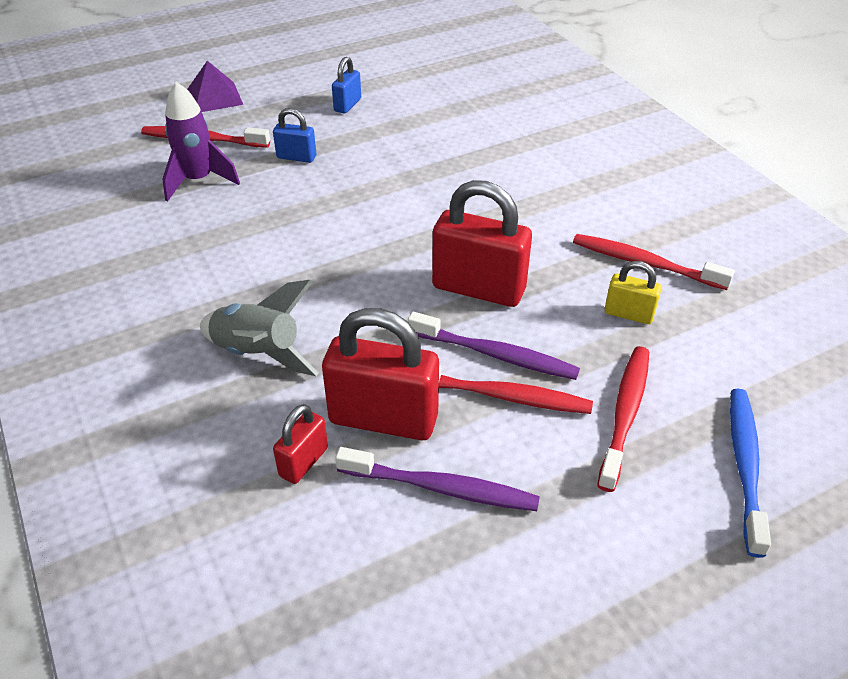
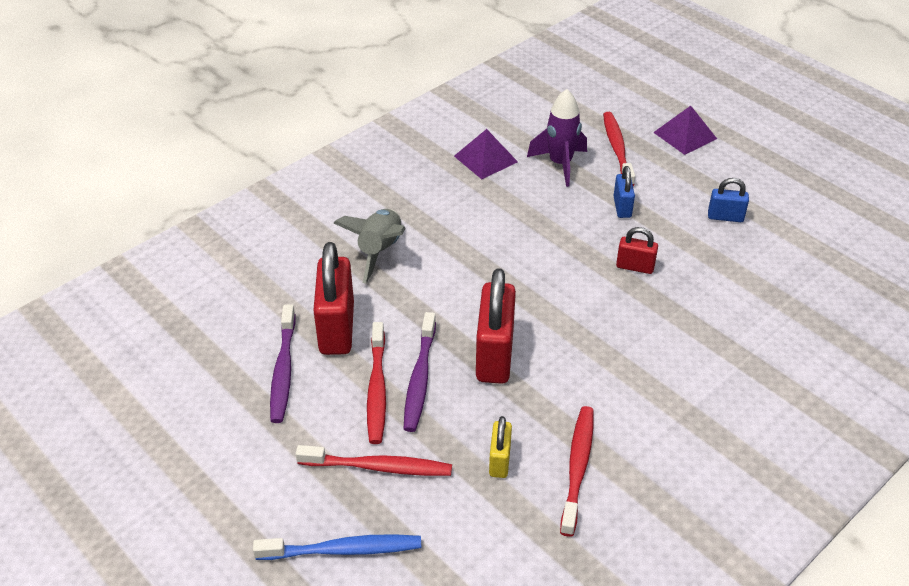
camera: 75 degrees right, 0 degrees up
(146, 232) = (485, 159): none -> purple pyramid
(303, 462) = (290, 298): red padlock -> red padlock (635, 267)

